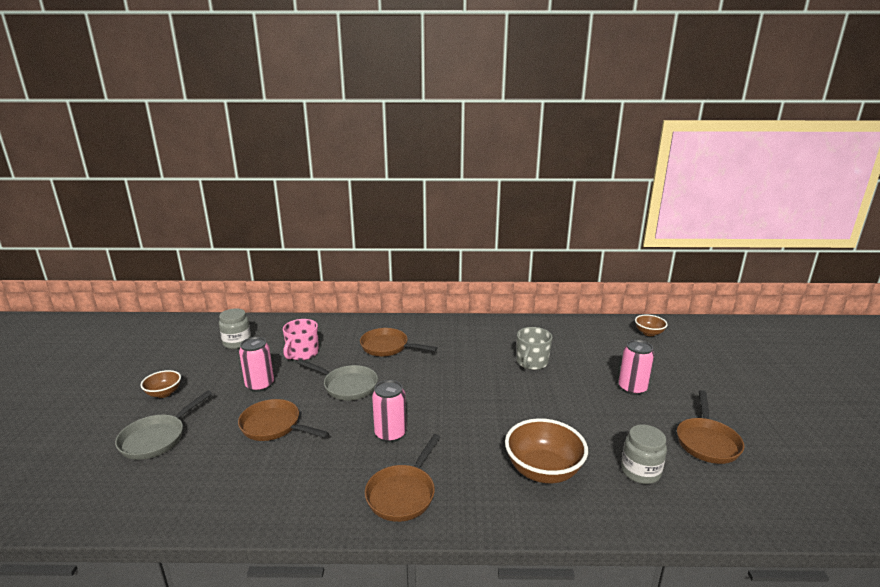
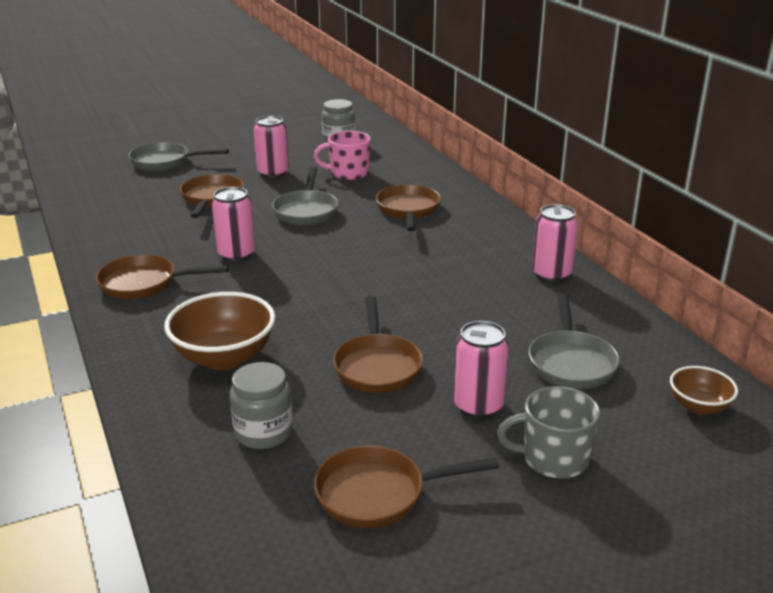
camera: 65 degrees right, 5 degrees up
(164, 393) = (229, 142): brown bowl -> none
(508, 328) = (551, 274): none -> pink can
(531, 362) = (469, 309): grey mug -> grey mug (553, 458)
(580, 410) = (377, 366): none -> brown pan
(600, 350) = (571, 362): none -> grey pan

